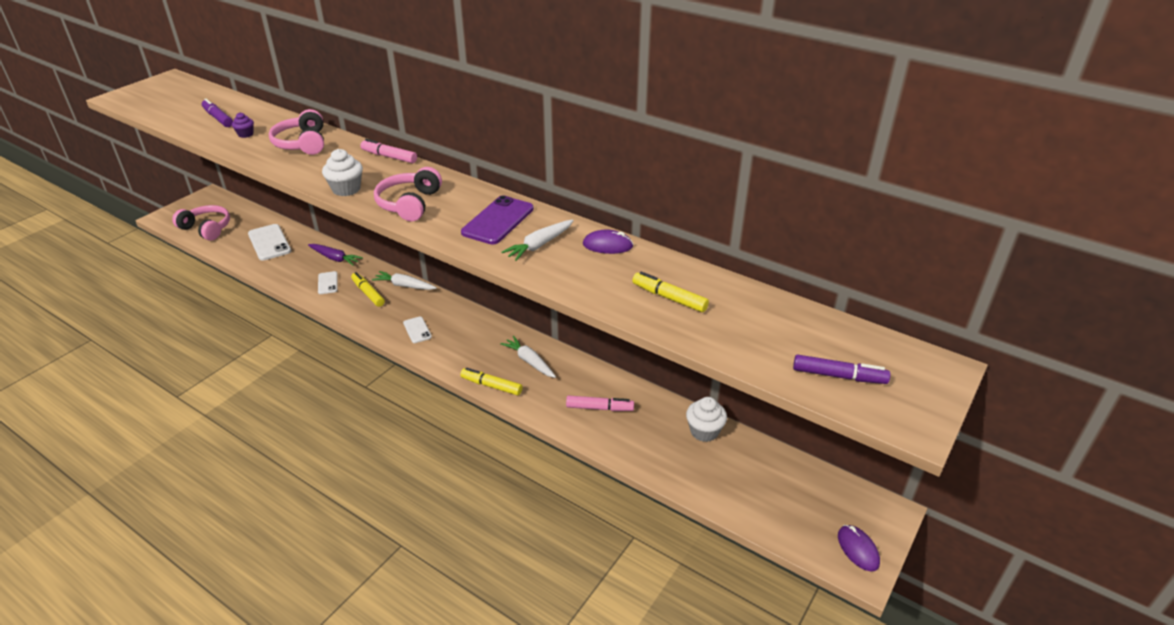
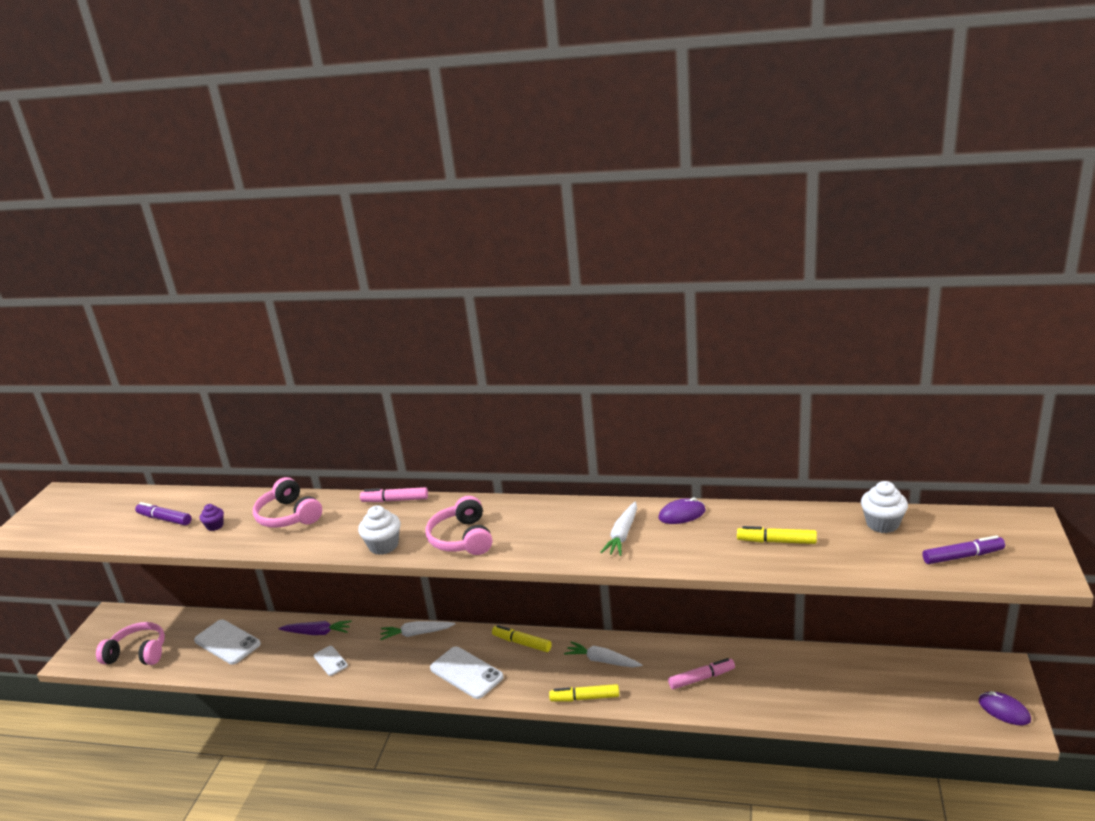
camera: 20 degrees left, 10 degrees down
(368, 293) = (384, 655): yellow marker -> yellow marker (522, 643)
(417, 330) = (466, 673): white phone -> white phone, size x1.79
(498, 220) = (562, 526): purple phone -> none
(704, 431) = (807, 662): white cupcake -> white cupcake (882, 524)

